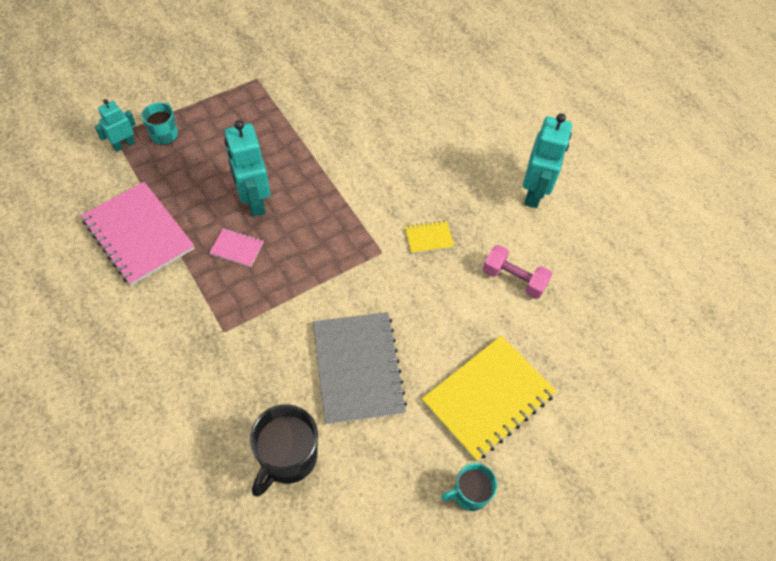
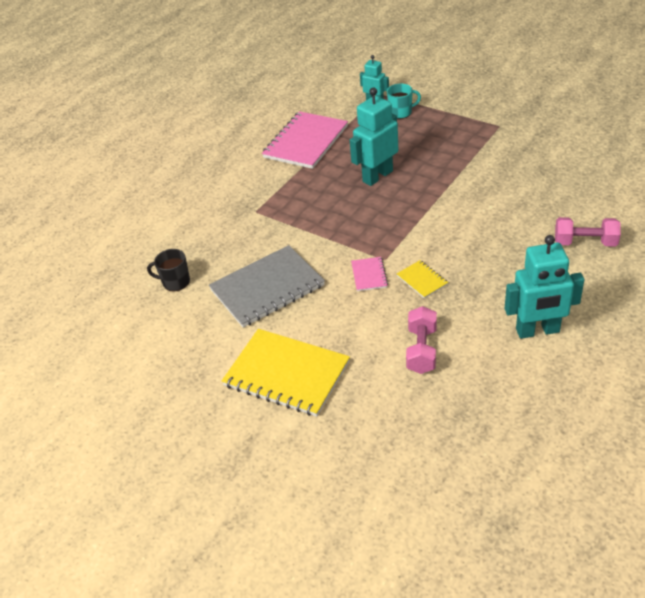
camera: 75 degrees right, 15 degrees down
(237, 248) = (328, 187): pink notebook -> pink notebook (369, 275)
(288, 458) = (175, 282): black mug -> black mug, size x0.62
(454, 112) = (585, 242): none -> pink dumbbell
(469, 493) = (194, 392): turquoise mug -> none

